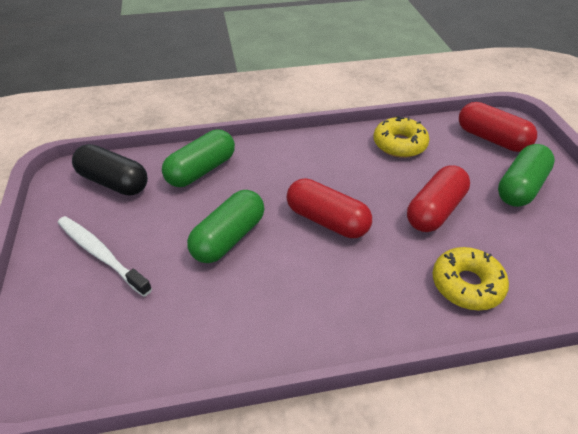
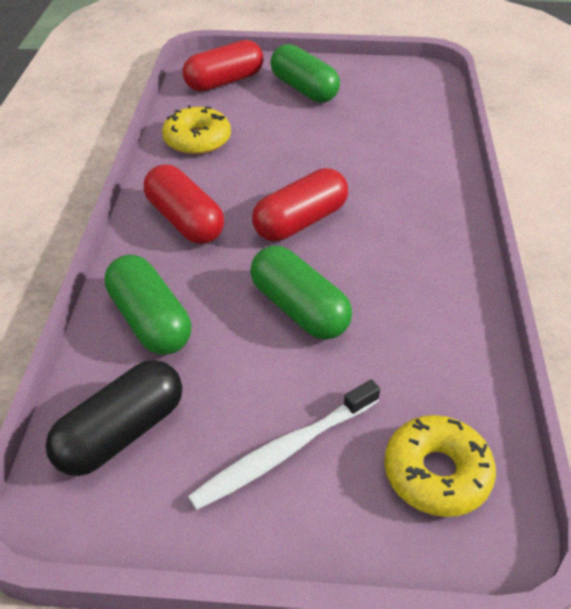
camera: 75 degrees left, 0 degrees up
(435, 210) = (315, 146): red capsule -> red capsule (185, 221)
(467, 284) = (415, 155): yellow donut -> yellow donut (436, 473)

